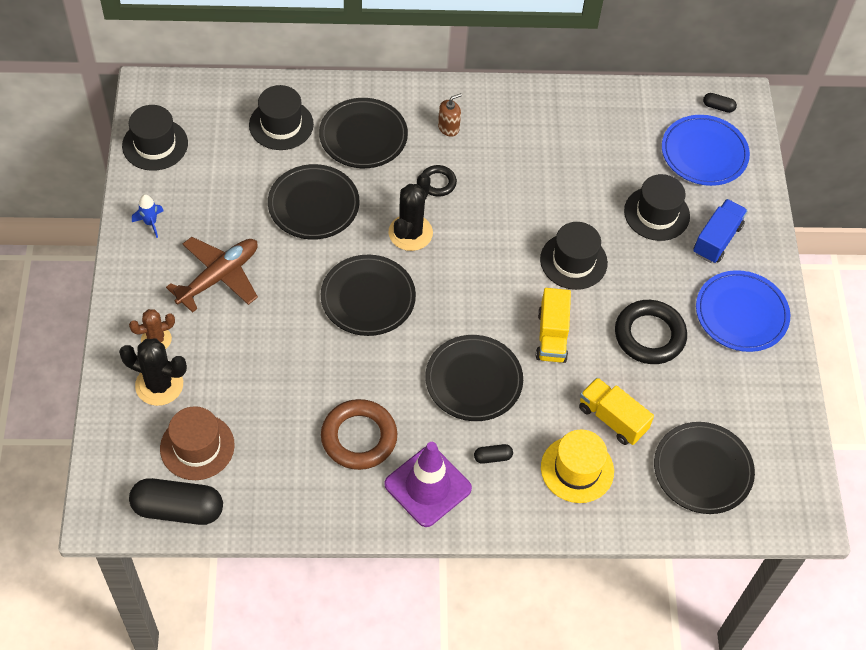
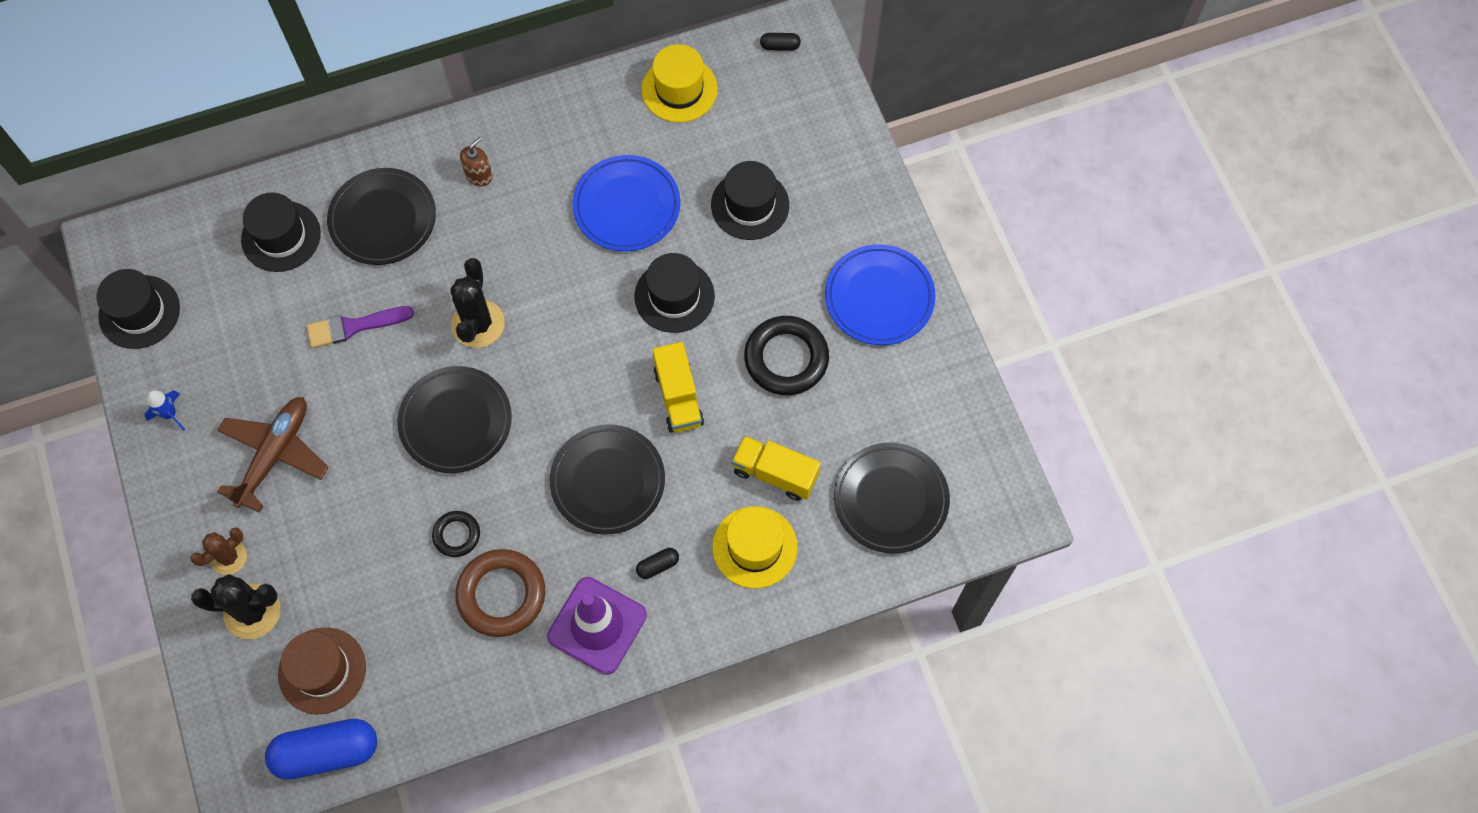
camera: 15 degrees left, 10 degrees up
(178, 509) = (326, 752): black capsule -> blue capsule
(313, 205) = (354, 326): black plate -> purple brush
(438, 183) = (489, 250): black ring -> black ring (456, 535)
(627, 114) = (679, 89): none -> yellow hat
(704, 153) = (781, 111): blue plate -> blue plate (627, 206)
(717, 240) = (826, 215): blue truck -> none

